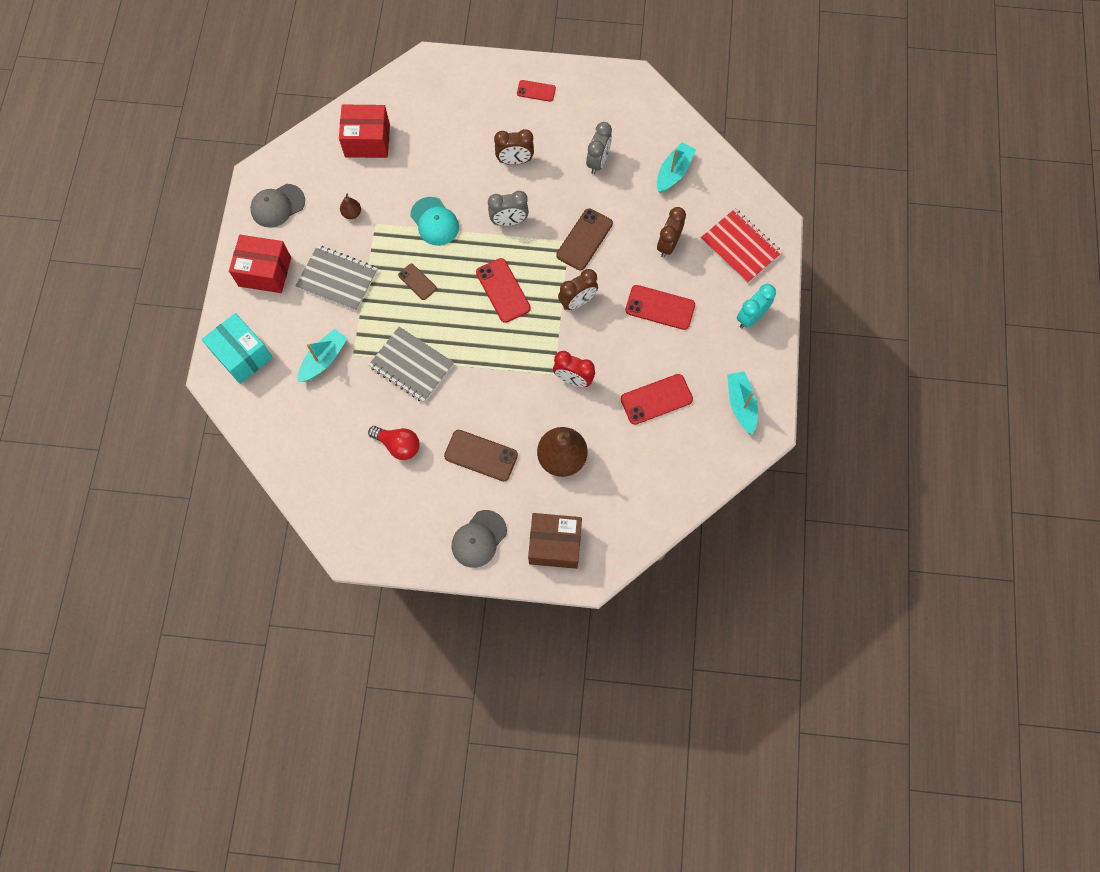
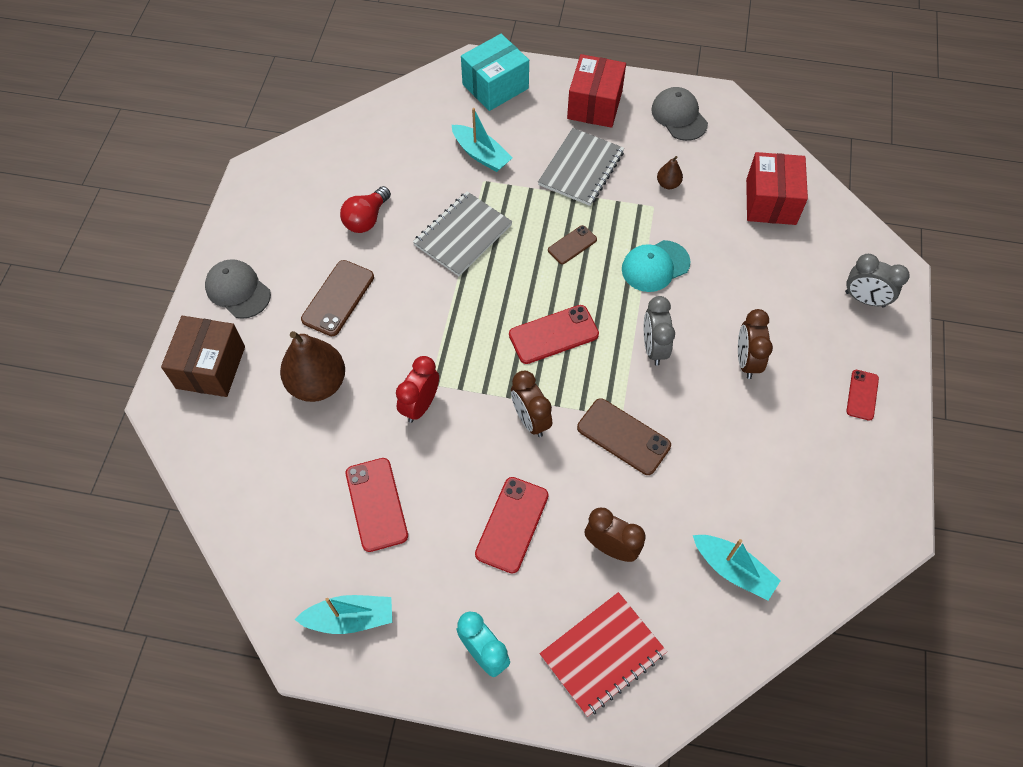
camera: 95 degrees right, 10 degrees down
(598, 162) = (748, 465): grey clock -> grey clock (864, 299)

